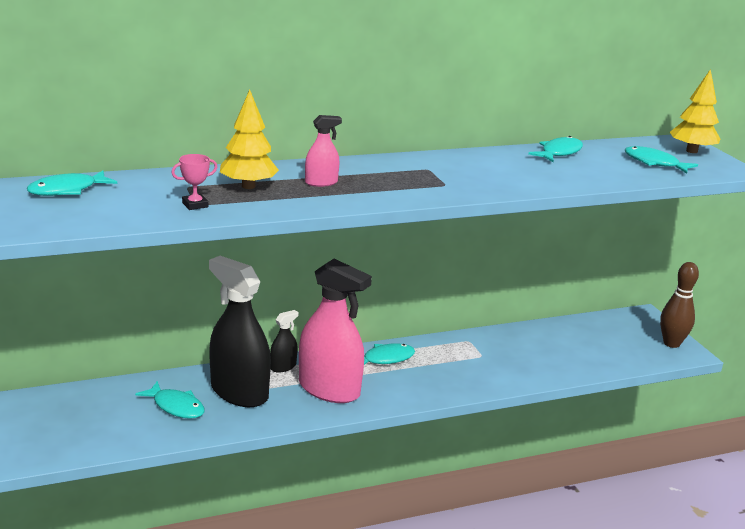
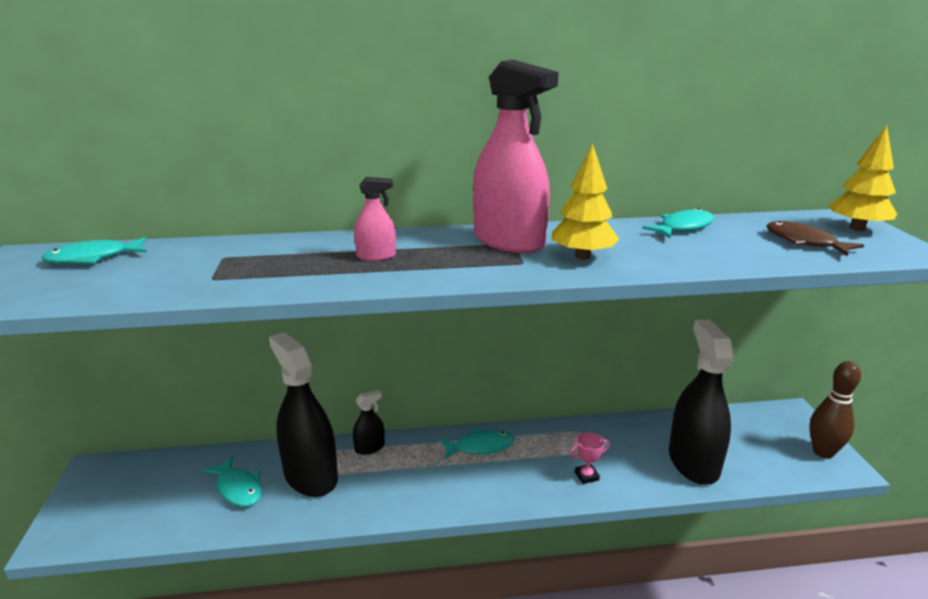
camera: 15 degrees right, 0 degrees up
(195, 205) = (210, 279): pink trophy -> pink trophy (586, 476)
(248, 186) = (290, 259): yellow tree -> yellow tree (582, 256)
(329, 389) = (406, 481): pink spray bottle -> pink spray bottle (508, 241)
(570, 358) = (693, 462): none -> black spray bottle
(654, 163) = (804, 242): turquoise fish -> brown fish

